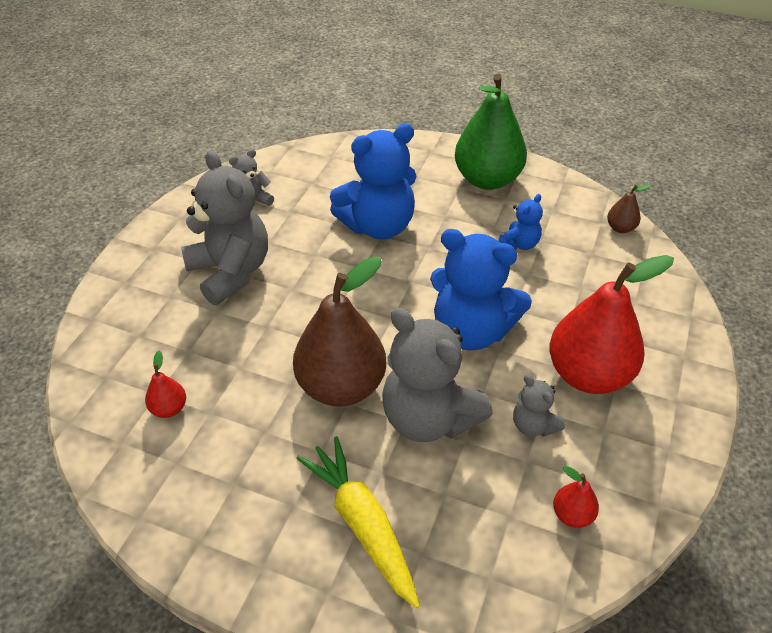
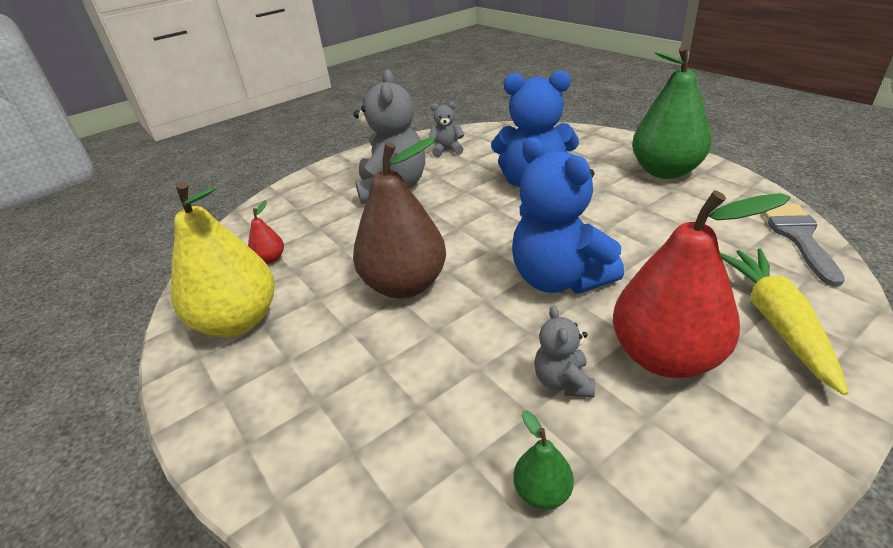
camera: 35 degrees right, 10 degrees down
(204, 490) = (238, 321): none -> yellow pear
(362, 524) = (325, 399): yellow carrot -> yellow carrot (776, 321)
(429, 418) = (460, 335): grey teddy bear -> none
(519, 244) = (664, 224): blue teddy bear -> none
(572, 515) = (542, 492): red pear -> green pear
(620, 228) = (798, 237): brown pear -> grey brush

